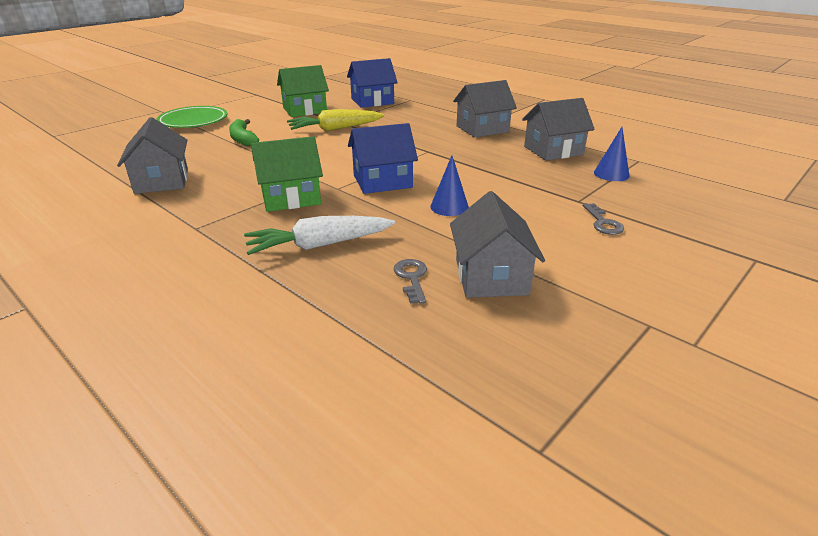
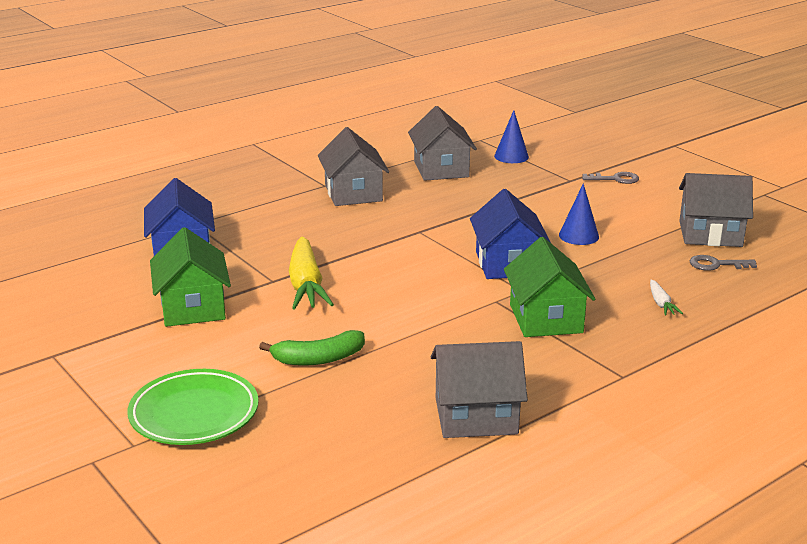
camera: 80 degrees left, 5 degrees down
(319, 245) = (661, 304): white carrot -> white carrot, size x0.46

